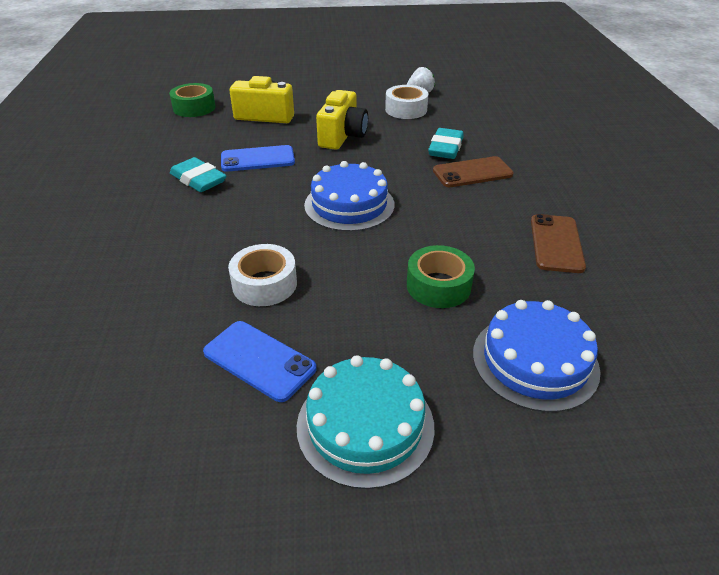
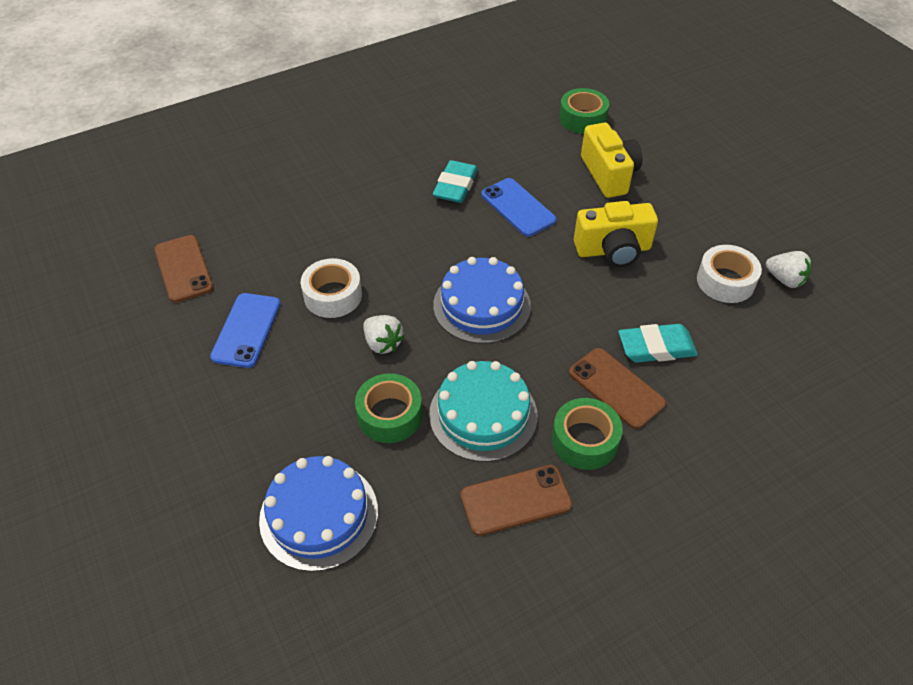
camera: 65 degrees right, 10 degrees up
(107, 397) = (183, 269): none -> brown phone
(351, 268) = (382, 343): none -> white strawberry
(365, 425) = (206, 417): turquoise cake -> turquoise cake (483, 414)
(513, 198) = (584, 440): none -> green tape

